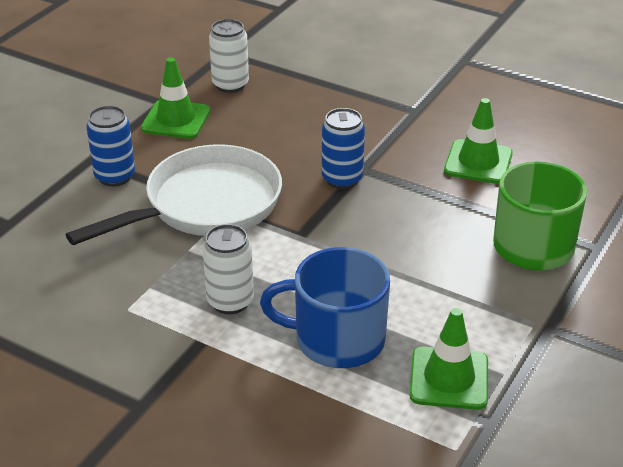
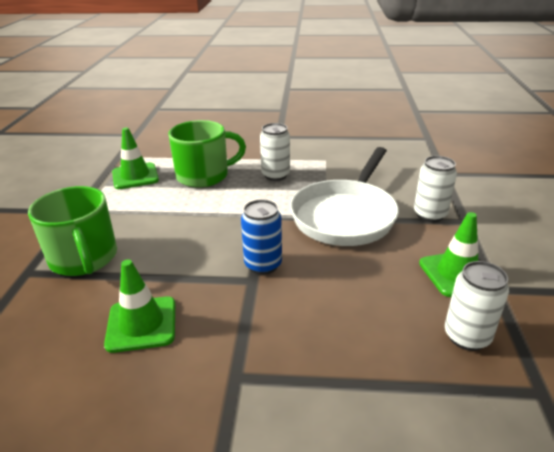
camera: 155 degrees right, 5 degrees down
(115, 176) = (430, 215): blue can -> white can
(337, 339) = (204, 175): blue mug -> green mug

